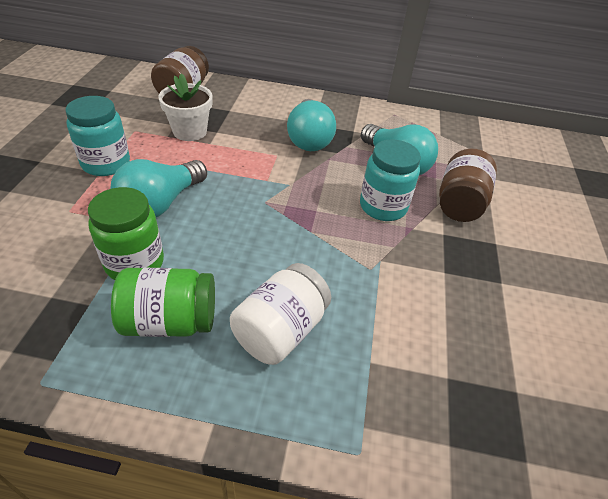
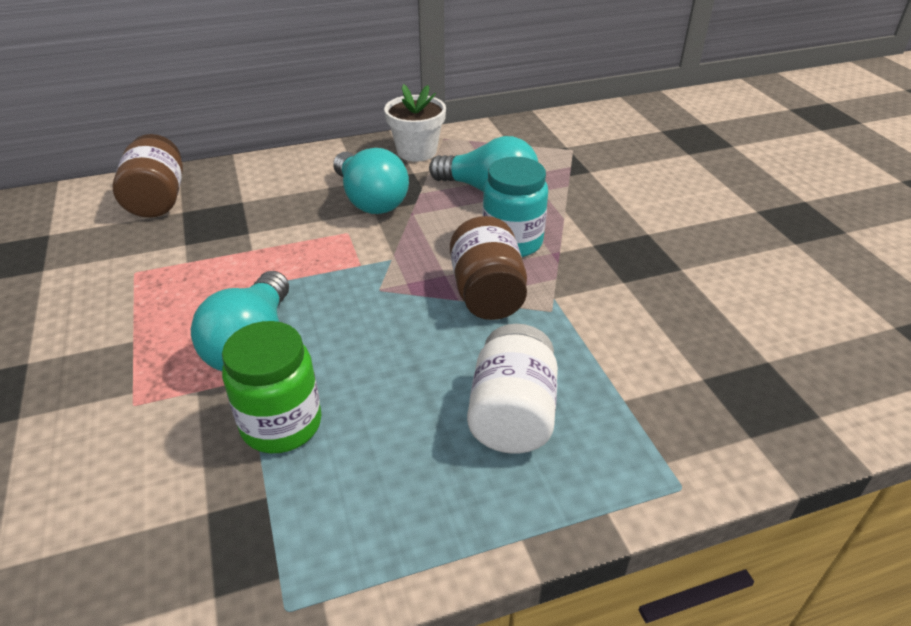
camera: 25 degrees left, 5 degrees down
(106, 163) = (132, 327): turquoise jar -> none
(170, 321) = (383, 465): green jar -> none
(190, 131) = (212, 245): white flower pot -> white flower pot (416, 151)
(459, 203) = (584, 208): brown jar -> brown jar (487, 293)

